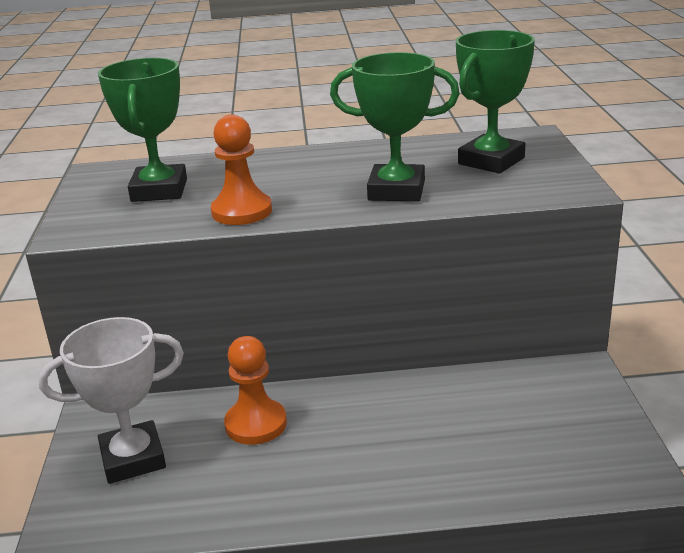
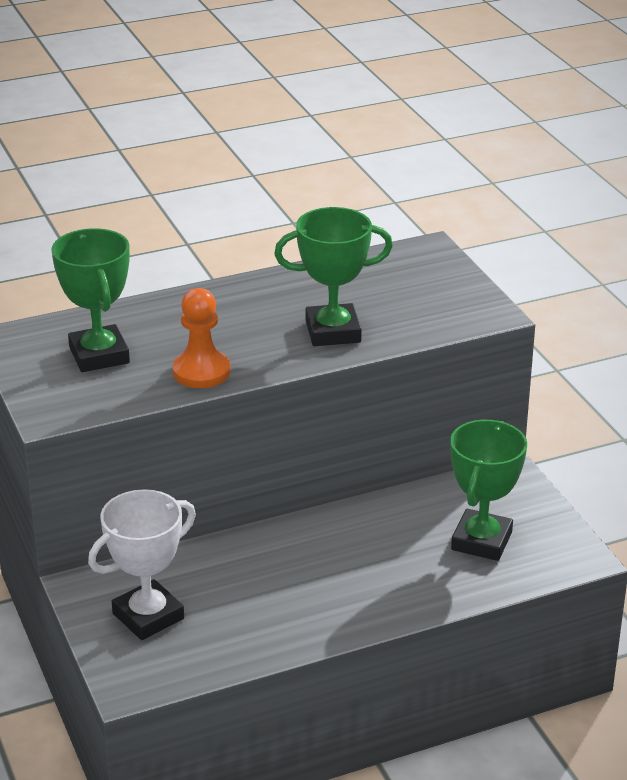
camera: 20 degrees left, 5 degrees up
(256, 424) = (242, 568): orange pawn -> none
(491, 161) = (403, 286): green trophy -> green trophy (481, 541)

